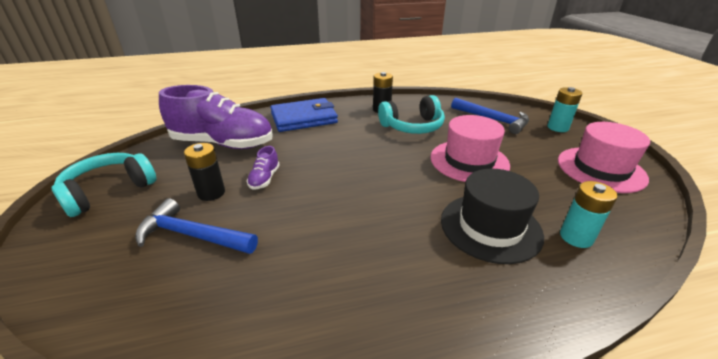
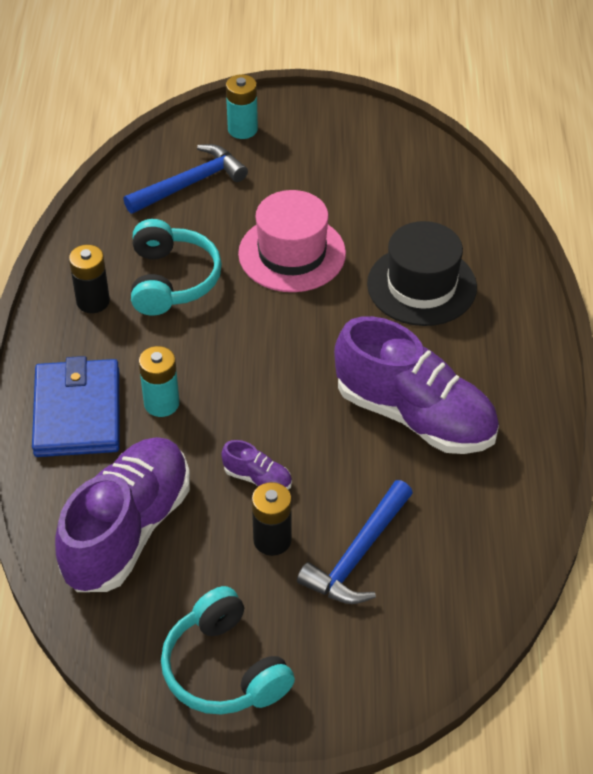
camera: 75 degrees left, 15 degrees up
(342, 245) = (415, 416): none -> purple shoe
(576, 237) = (454, 229): turquoise battery -> turquoise battery (161, 403)
(601, 169) = (352, 146): pink hat -> none

